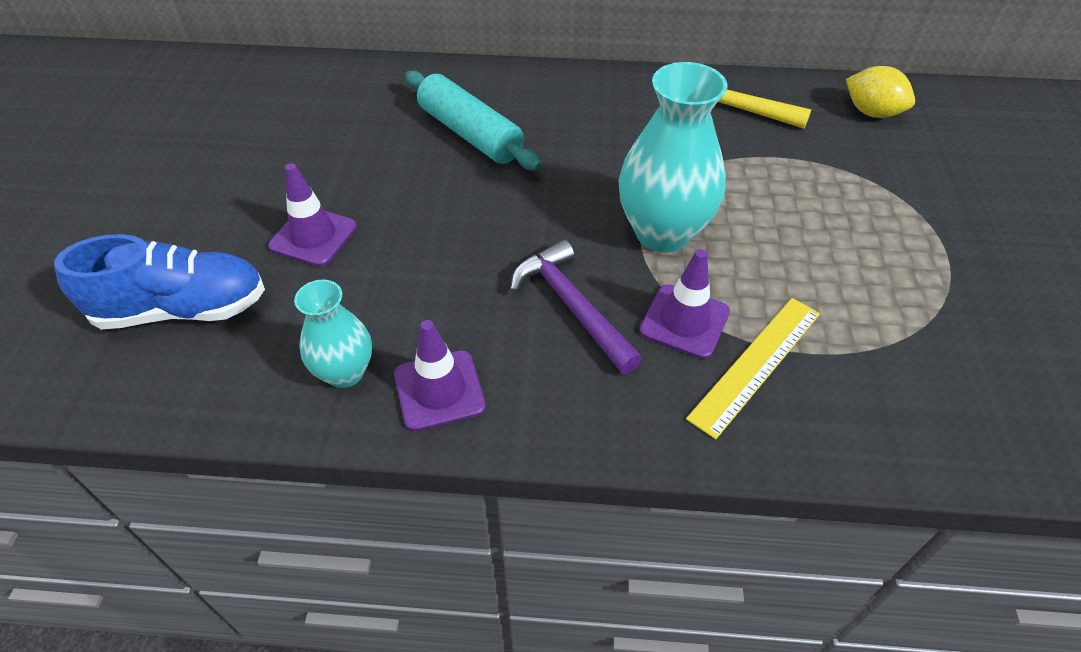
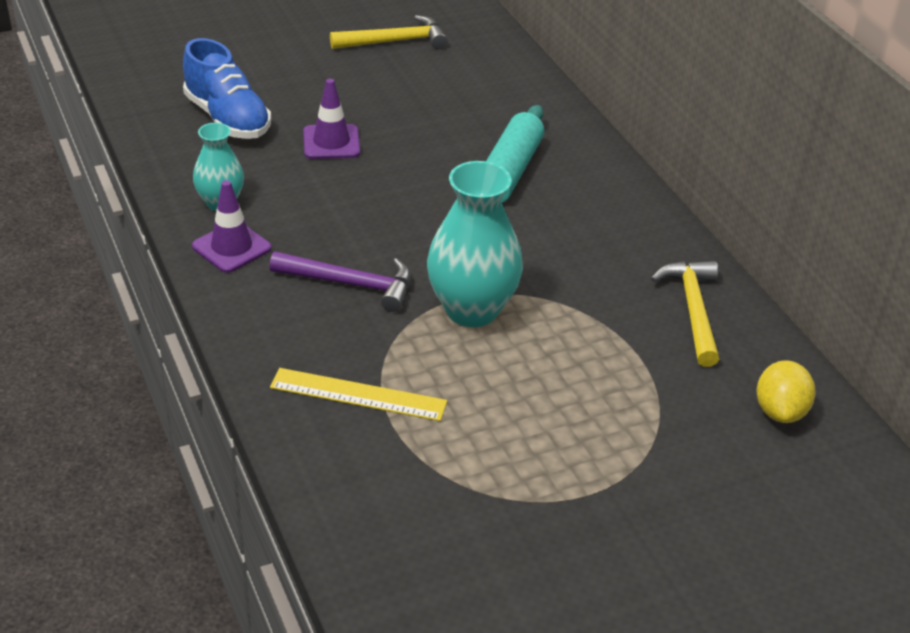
camera: 60 degrees right, 10 degrees down
(182, 128) = (395, 41): none -> yellow hammer
(572, 307) = (351, 284): purple hammer -> purple hammer turned 75 degrees clockwise
(684, 321) = (377, 346): purple traffic cone -> none

